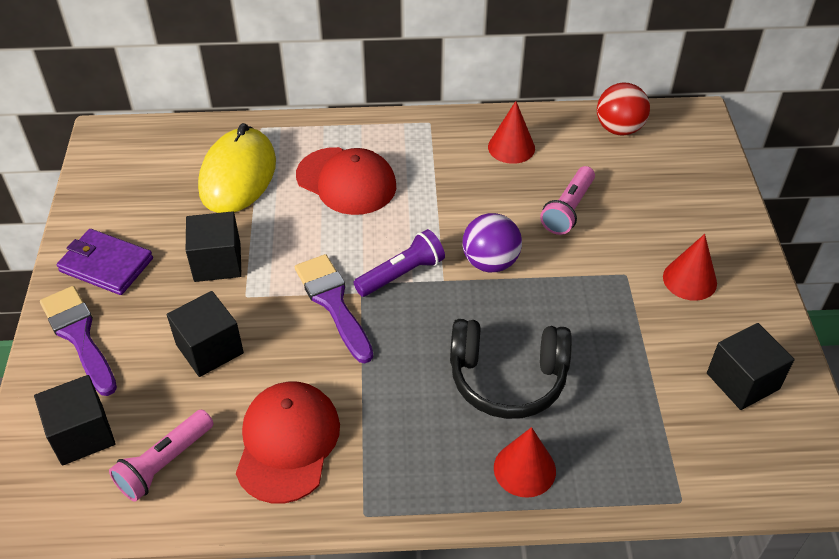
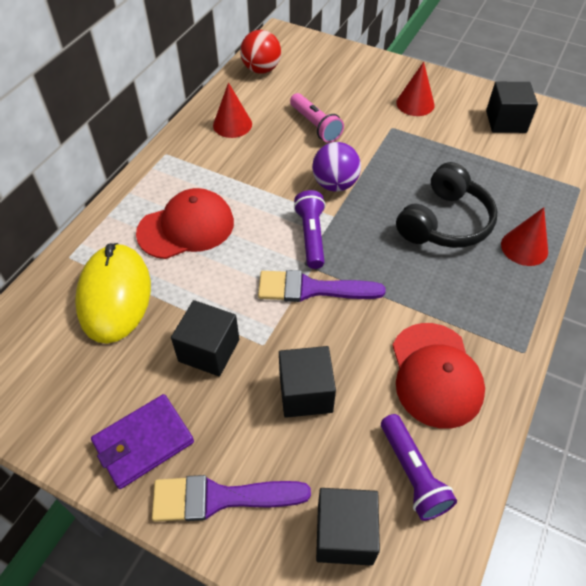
camera: 60 degrees left, 5 degrees up
(164, 463) = (412, 473): pink flashlight -> purple flashlight
(238, 175) = (115, 295): yellow mouse -> yellow mouse turned 45 degrees clockwise
(287, 443) = (435, 374): red cap -> red cap turned 135 degrees counterclockwise

